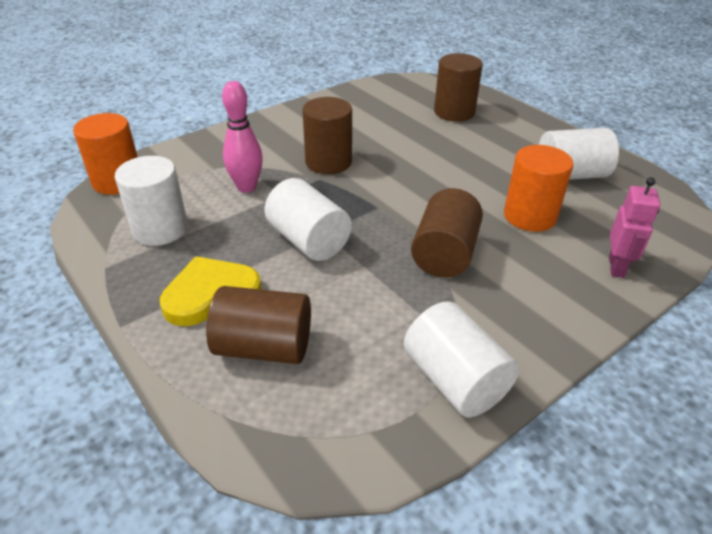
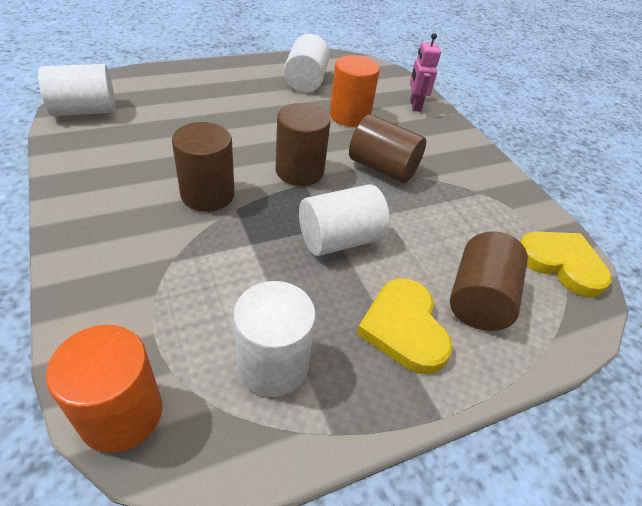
camera: 80 degrees left, 5 degrees up
(246, 187) = (220, 268): pink bowling pin -> none
(356, 433) = (561, 263): none -> yellow heart
(454, 112) = (169, 95): brown cylinder -> brown cylinder (299, 171)
(455, 380) = (513, 204): white cylinder -> white cylinder (84, 111)
(616, 267) = (415, 106): pink robot -> pink robot turned 120 degrees counterclockwise

